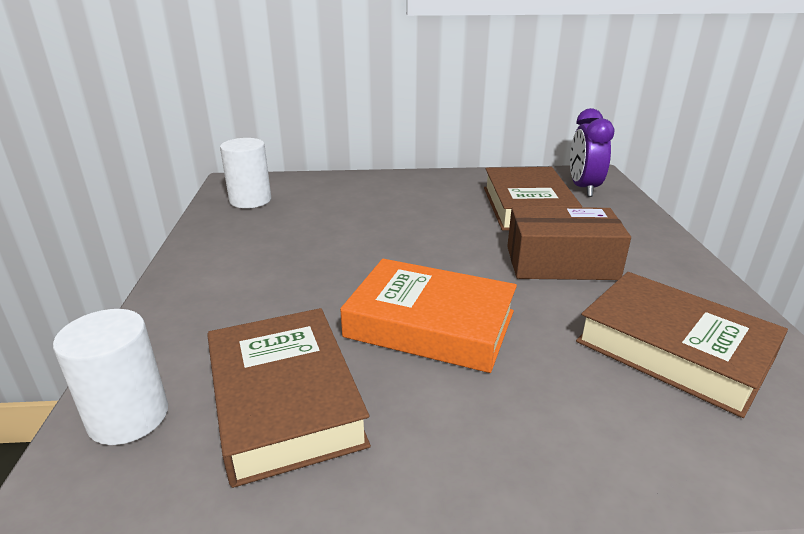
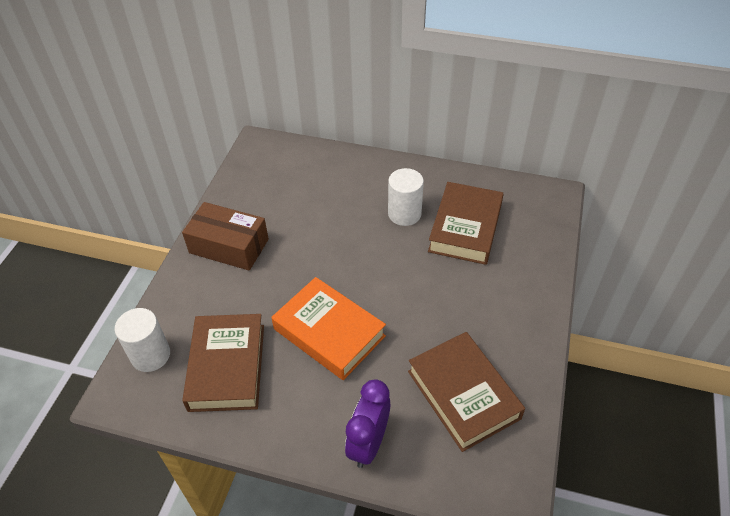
camera: 20 degrees right, 20 degrees up
(250, 200) = (263, 171): white cylinder -> white cylinder (404, 214)
(561, 263) = (447, 298): brown box -> brown box (229, 246)
(583, 188) = (529, 213): purple clock -> purple clock (368, 443)

